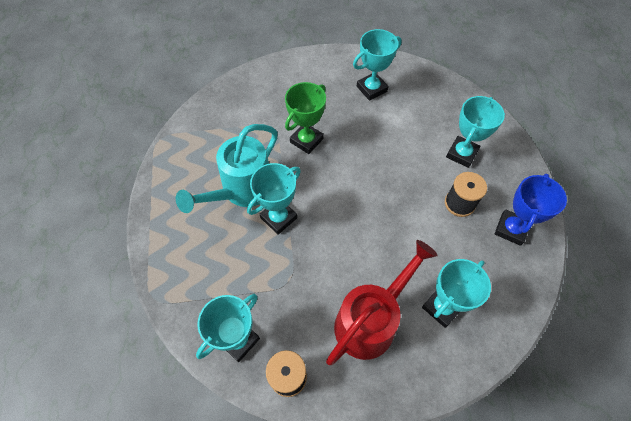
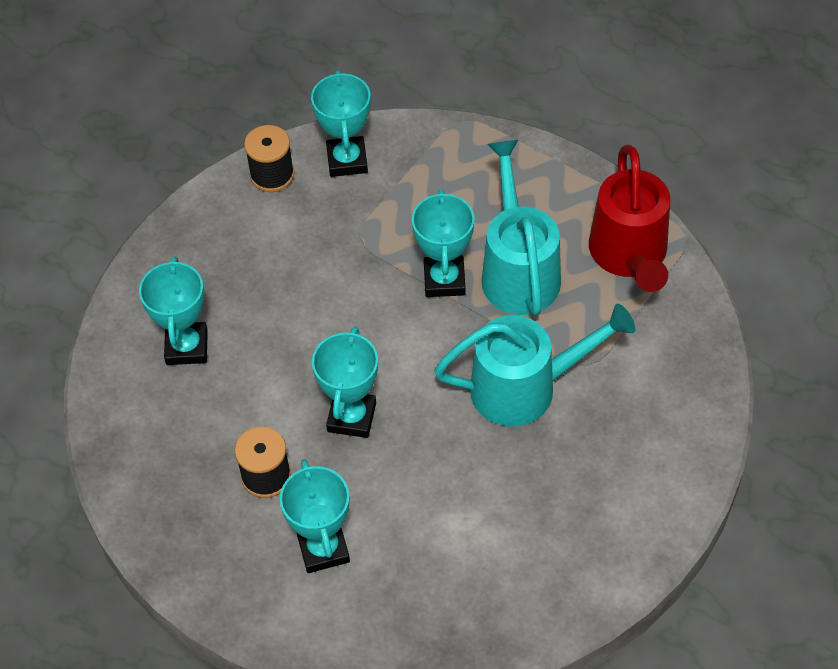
camera: 135 degrees right, 5 degrees down
(306, 140) = (526, 387): green trophy -> turquoise watering can
(371, 89) = (539, 539): turquoise trophy -> turquoise trophy (351, 417)
(371, 320) = (245, 276): red watering can -> red watering can (630, 256)
(511, 229) = (180, 498): blue trophy -> none

